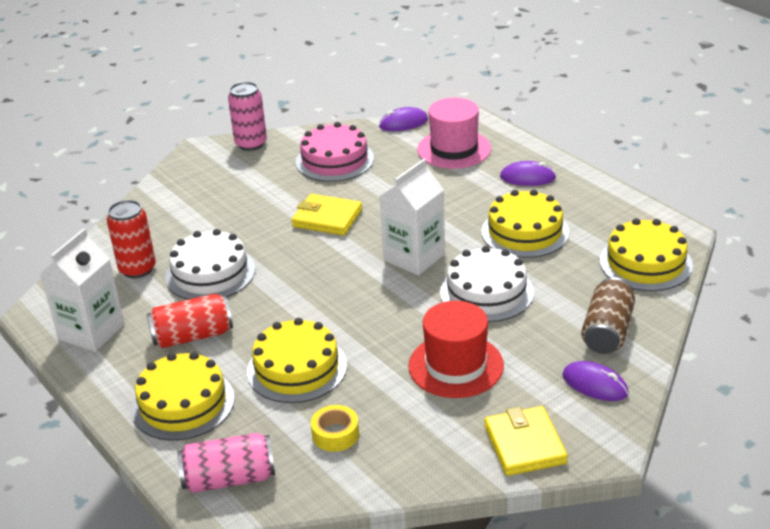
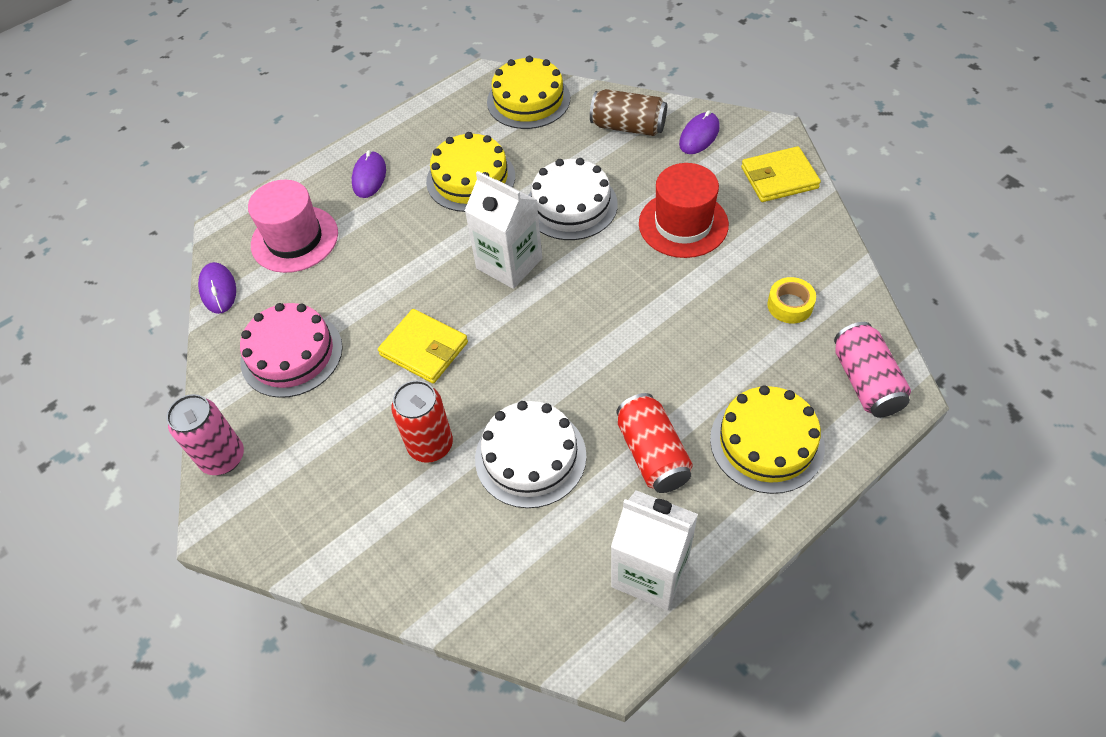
camera: 90 degrees left, 20 degrees up
(137, 269) = (518, 546): red can -> red can (430, 445)
(297, 368) = (699, 347): yellow cake -> none
(327, 218) = (424, 348): yellow wallet -> yellow wallet turned 75 degrees counterclockwise

